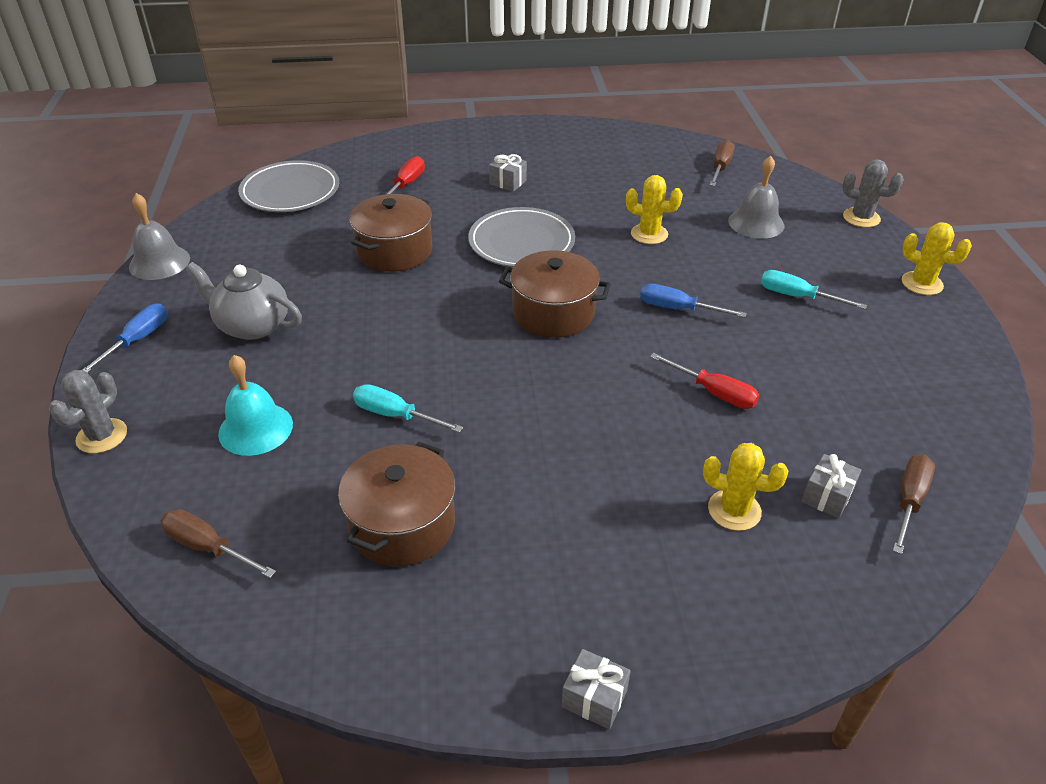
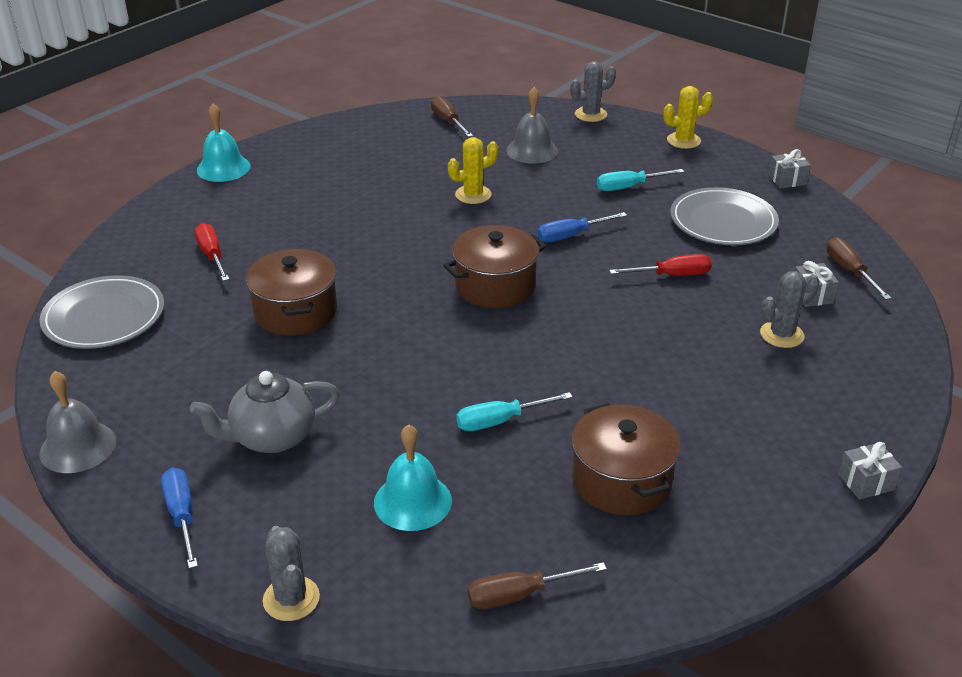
camera: 45 degrees left, 5 degrees down
(504, 128) = (223, 168): none -> turquoise bell
(508, 182) = (301, 210): grey gift -> grey gift (787, 180)
(521, 242) = (389, 249): grey plate -> grey plate (723, 221)
(734, 510) = (781, 335): yellow cactus -> grey cactus

